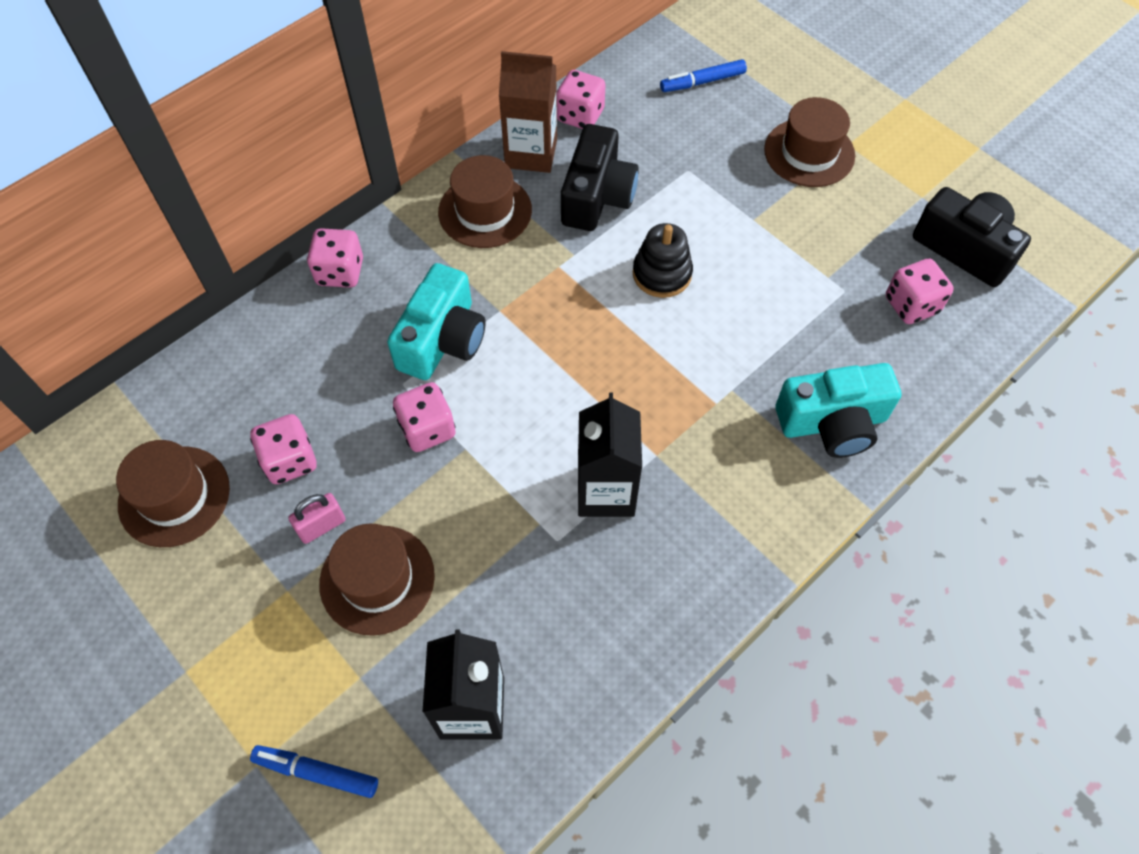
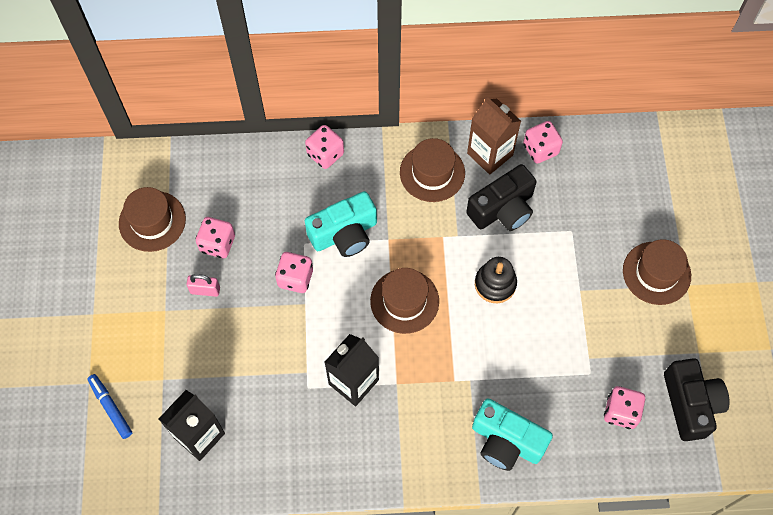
camera: 40 degrees right, 5 degrees up
(377, 579) = (208, 338): brown hat -> brown hat (404, 301)
(702, 82) = (636, 179): blue marker -> none

